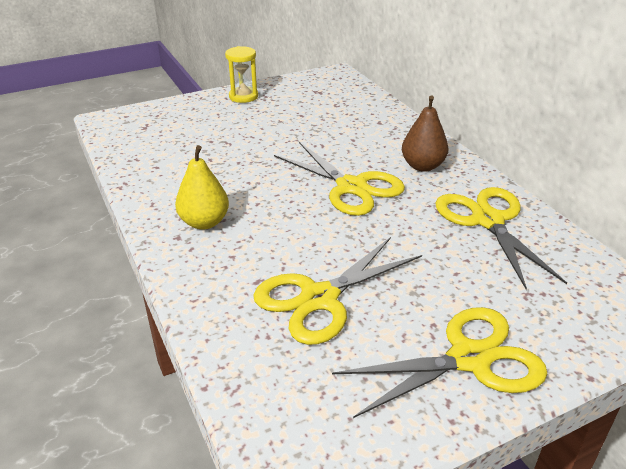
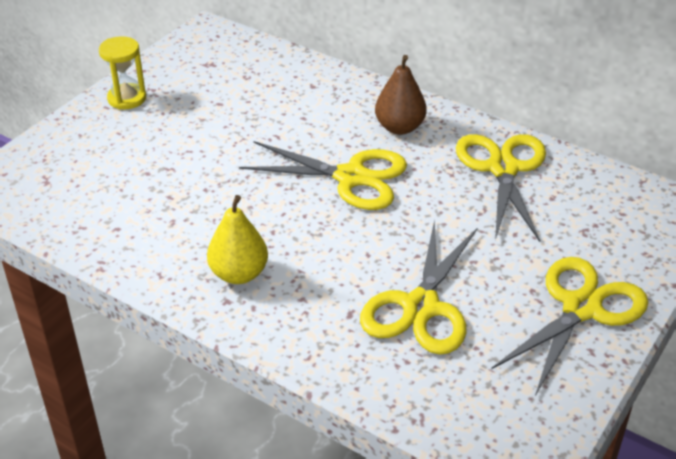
camera: 30 degrees left, 5 degrees up
(488, 220) = (503, 168): yellow scissors -> yellow scissors turned 45 degrees clockwise

